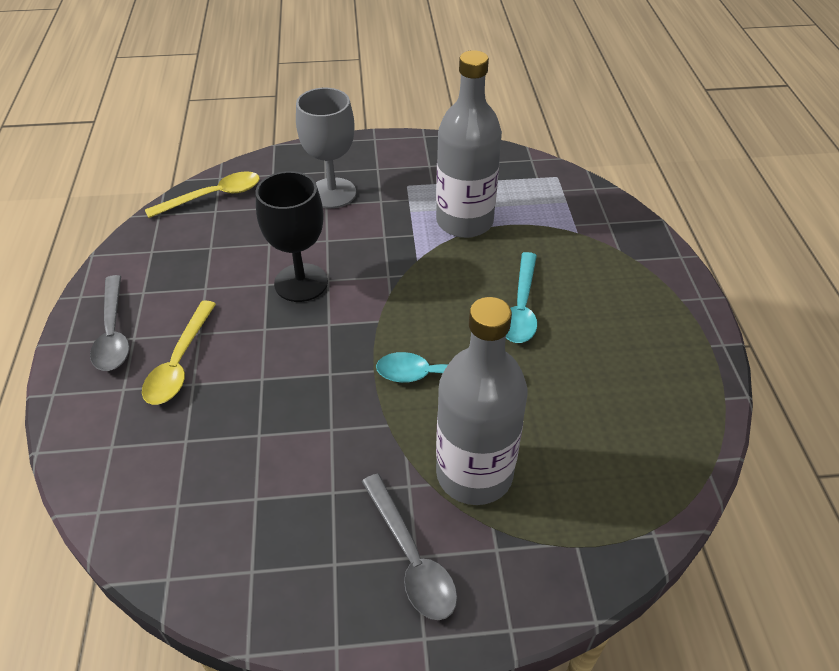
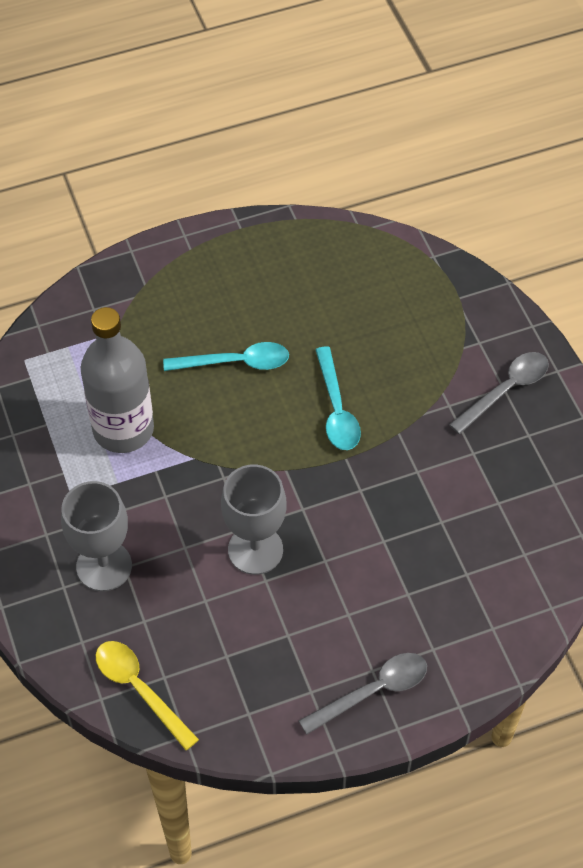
camera: 105 degrees left, 10 degrees up
(179, 363) = (389, 615): yellow spoon -> none
(301, 283) = (255, 550): black goblet -> grey goblet
(474, 474) = (423, 366): grey bottle -> none

